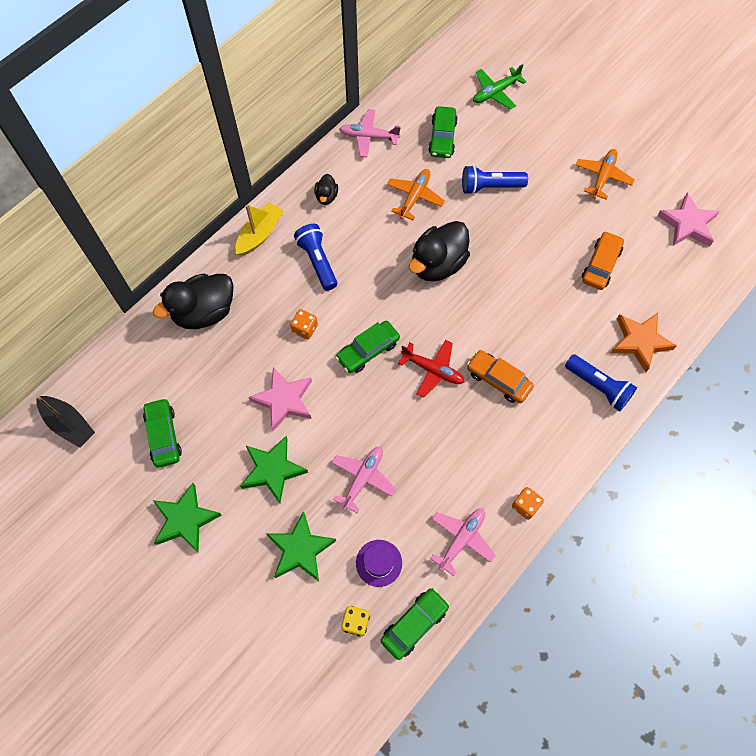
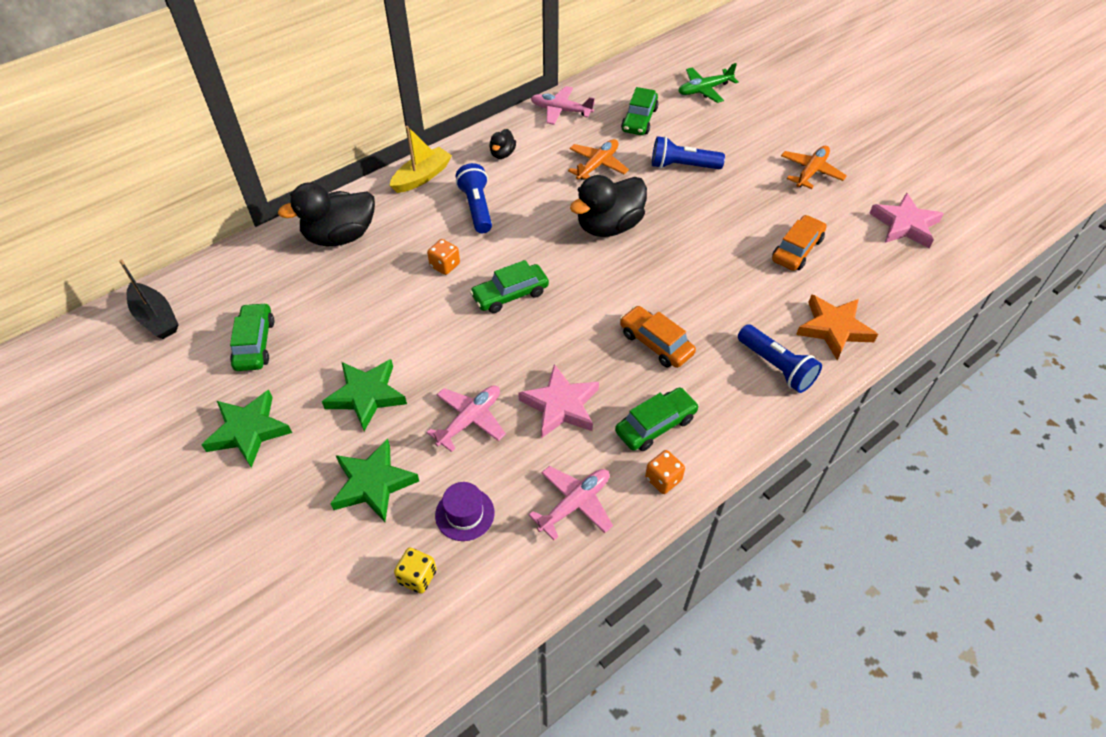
camera: 10 degrees right, 15 degrees down
(284, 400) = (401, 329): pink star -> pink star (561, 405)
(414, 624) = (491, 592): green car -> green car (655, 425)
(433, 370) = (580, 323): red plane -> none

